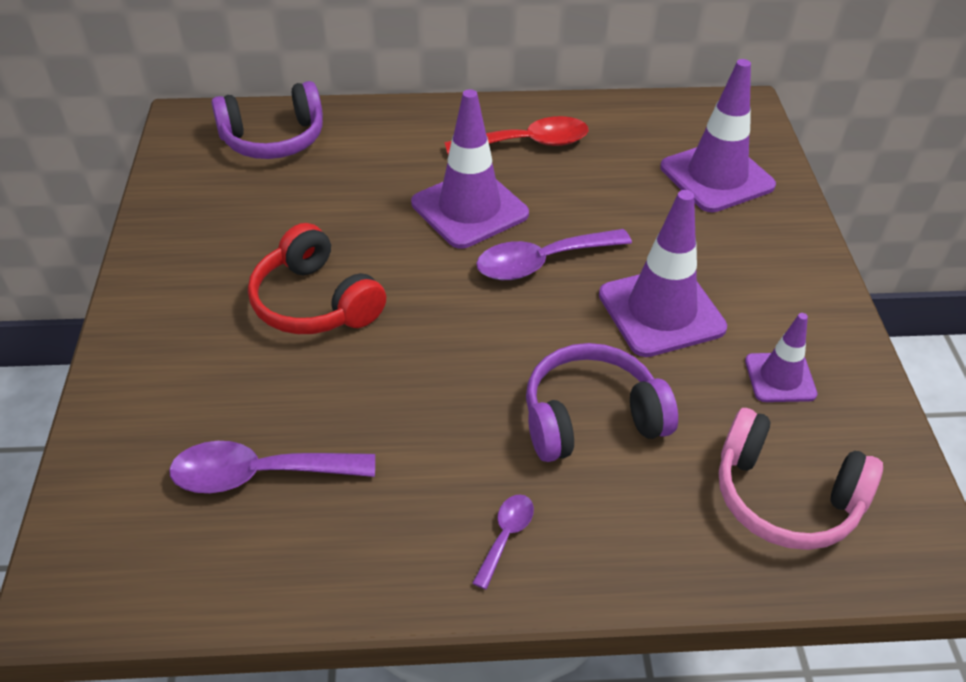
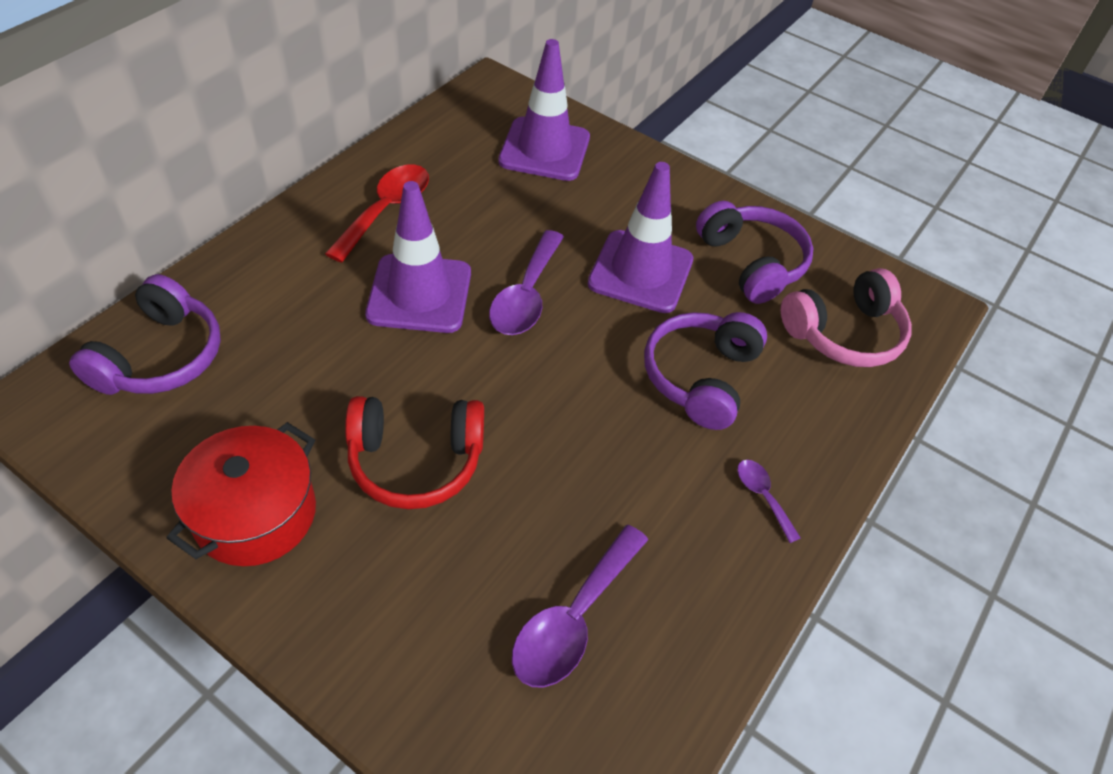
camera: 55 degrees left, 5 degrees up
(195, 257) = (255, 514): none -> red pot
(780, 378) = (752, 262): purple traffic cone -> purple headphones

